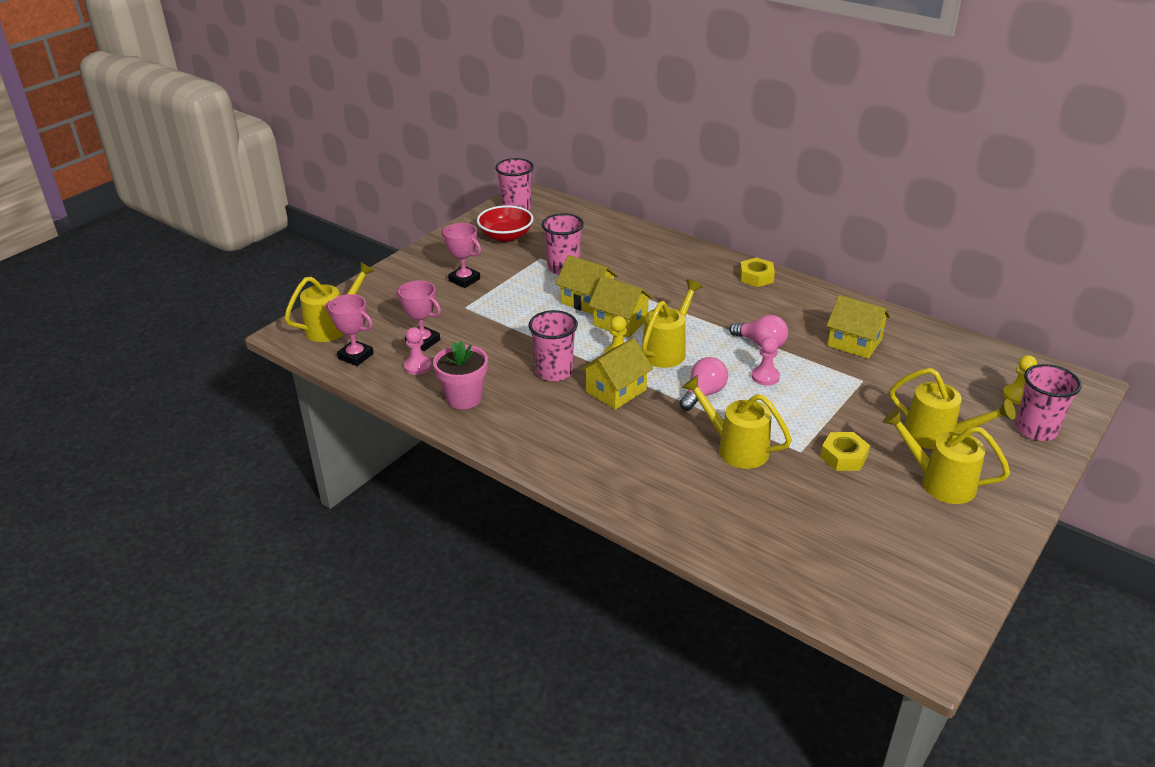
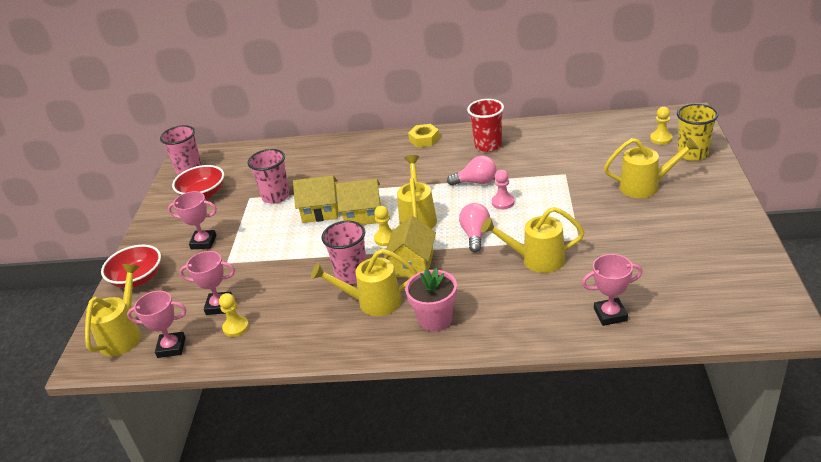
camera: 30 degrees left, 0 degrees up
(386, 285) = (137, 278): none -> red bowl
(417, 366) = (236, 327): pink pawn -> yellow pawn
(464, 398) = (301, 331): pink flower pot -> pink flower pot (435, 319)
(748, 538) = (610, 315): none -> pink trophy
(814, 313) = (488, 145): none -> red cup
(843, 457) = (607, 228): yellow nut -> none
(854, 343) = (534, 152): yellow house -> none
(939, 482) = (678, 214): yellow watering can -> yellow watering can (372, 302)
(1036, 429) = (692, 154): pink cup -> yellow cup

